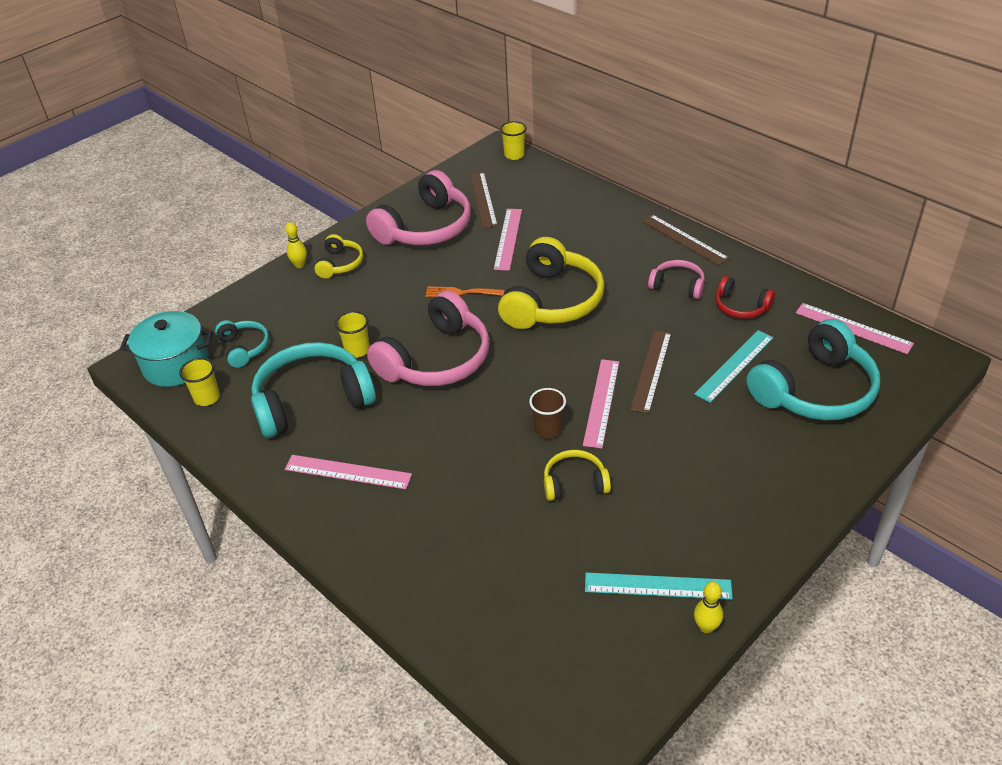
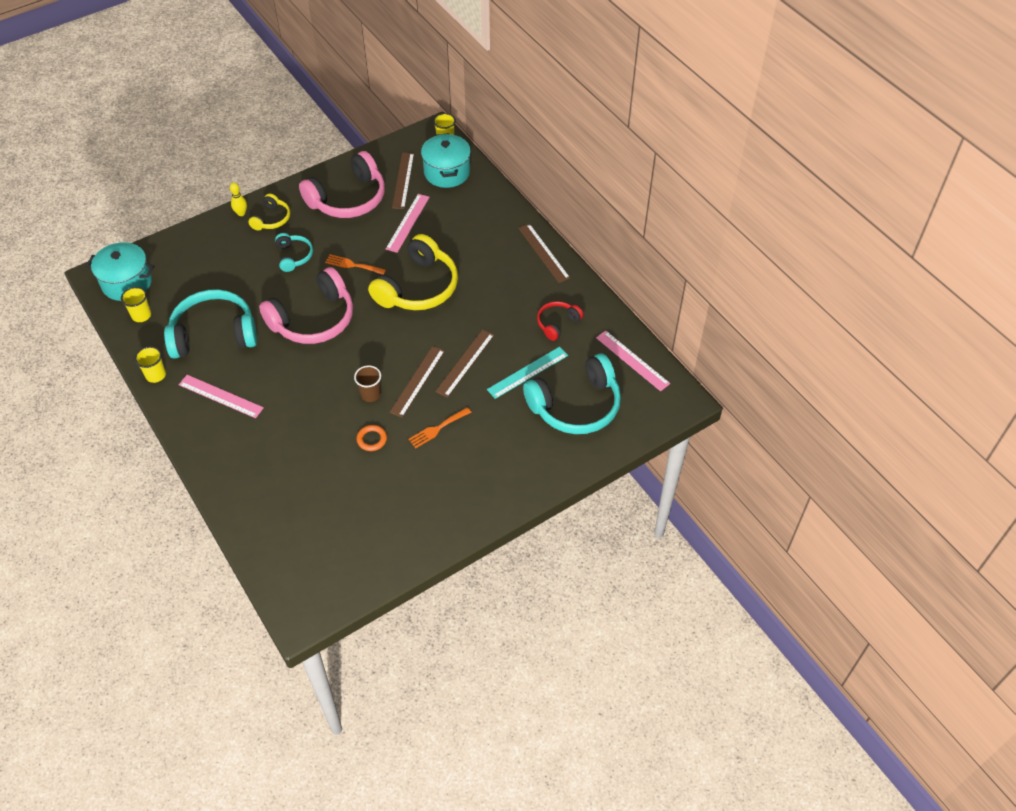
camera: 10 degrees right, 10 degrees up
(244, 348) = (179, 279): turquoise headphones -> turquoise headphones (294, 256)
(357, 350) = (259, 299): yellow cup -> yellow cup (156, 375)
(530, 183) = (447, 172): none -> turquoise pot
(574, 483) = (372, 439): yellow headphones -> orange ring
(601, 402) = (417, 381): pink ruler -> brown ruler
(655, 452) = (437, 429): none -> orange fork
(657, 586) = (395, 526): turquoise ruler -> none
(677, 285) = (518, 294): pink headphones -> none
(706, 627) = (413, 560): yellow bowling pin -> none
(740, 307) = (557, 323): red headphones -> red headphones turned 90 degrees clockwise

